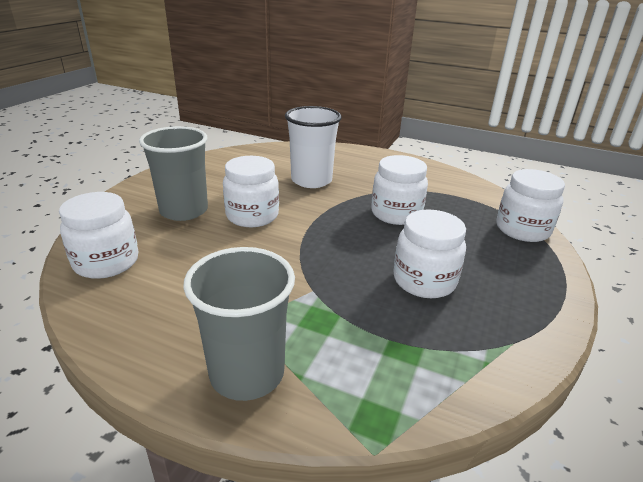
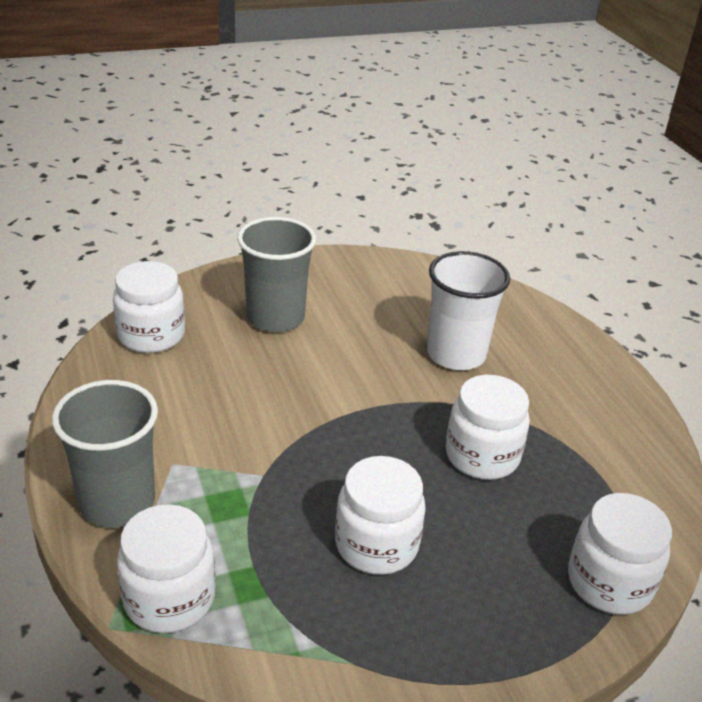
camera: 45 degrees right, 5 degrees up
(252, 216) = (327, 362): white jar -> white jar (169, 598)

